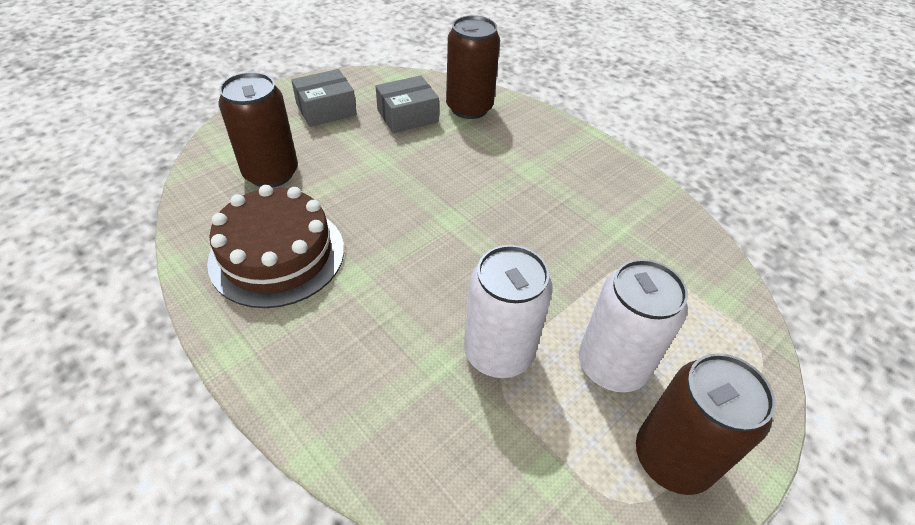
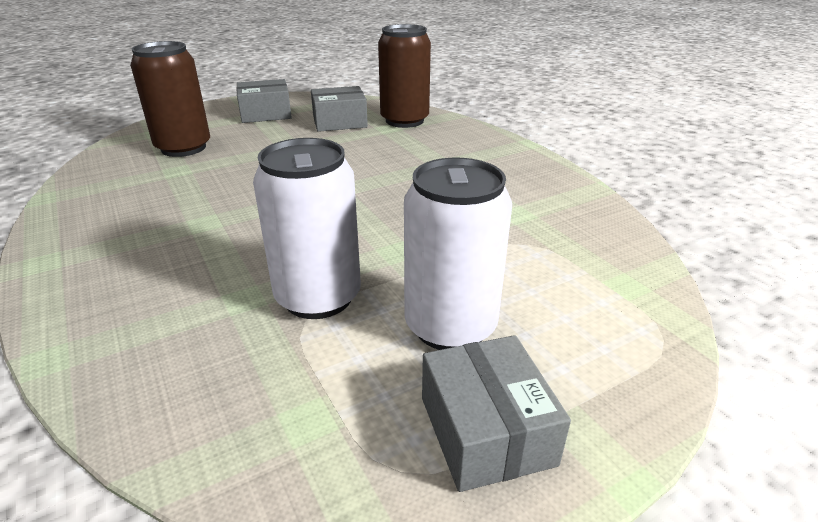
camera: 15 degrees right, 15 degrees down
(277, 254) = (144, 200): brown cake -> none
(672, 458) = (486, 430): brown can -> grey box

